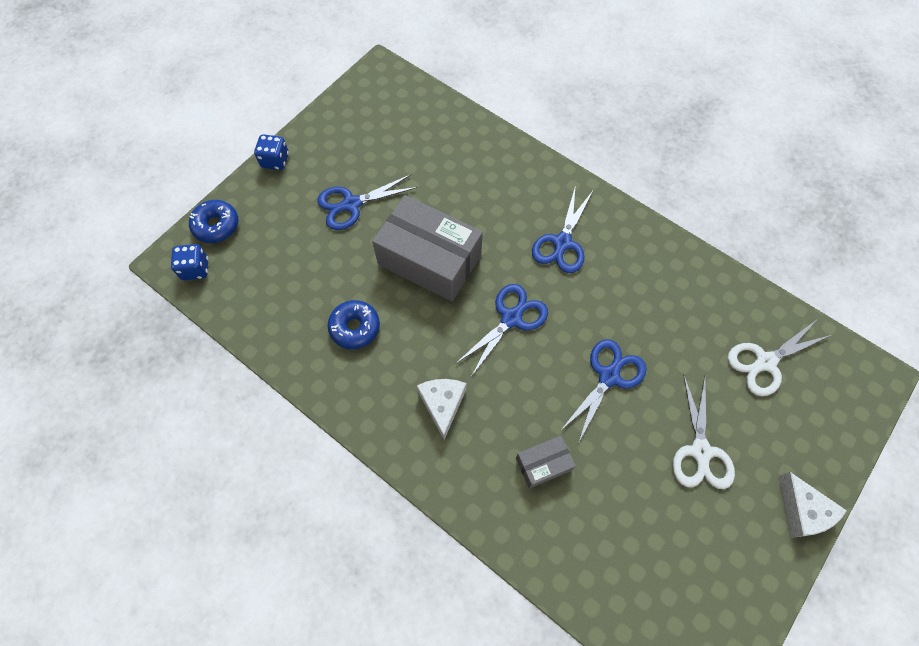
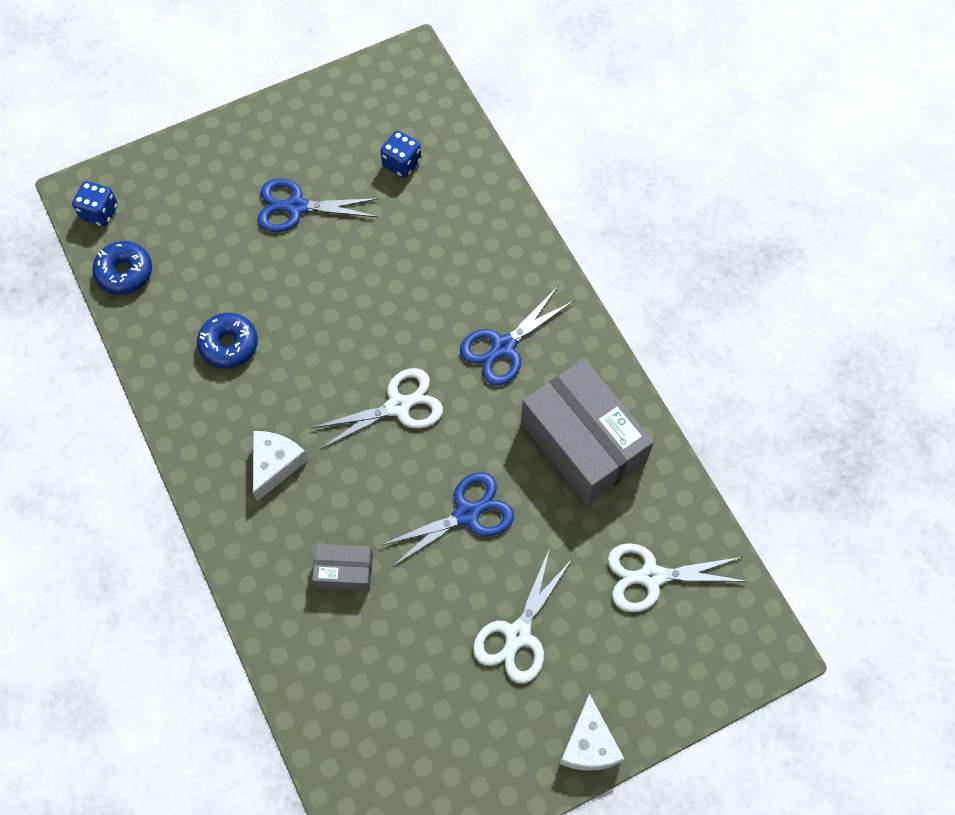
camera: 25 degrees right, 0 degrees up
(216, 225) = (143, 173): blue donut -> blue donut (125, 272)
(275, 160) = (240, 123): blue dice -> blue dice (402, 163)
(429, 259) = (346, 304): grey box -> grey box (583, 442)
(511, 318) = (398, 406): blue scissors -> white scissors

